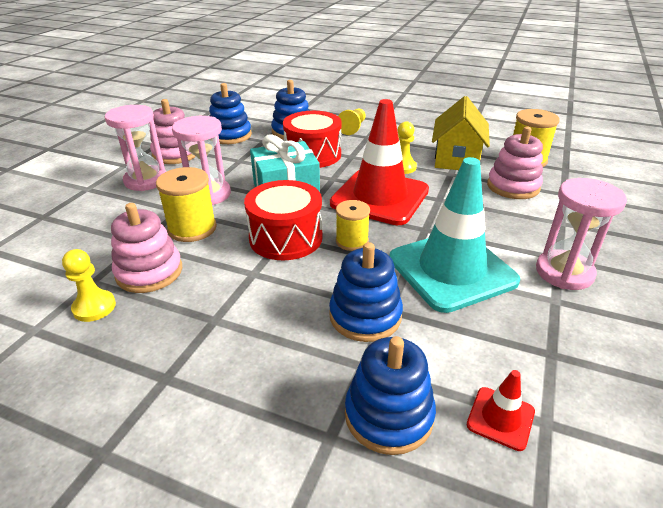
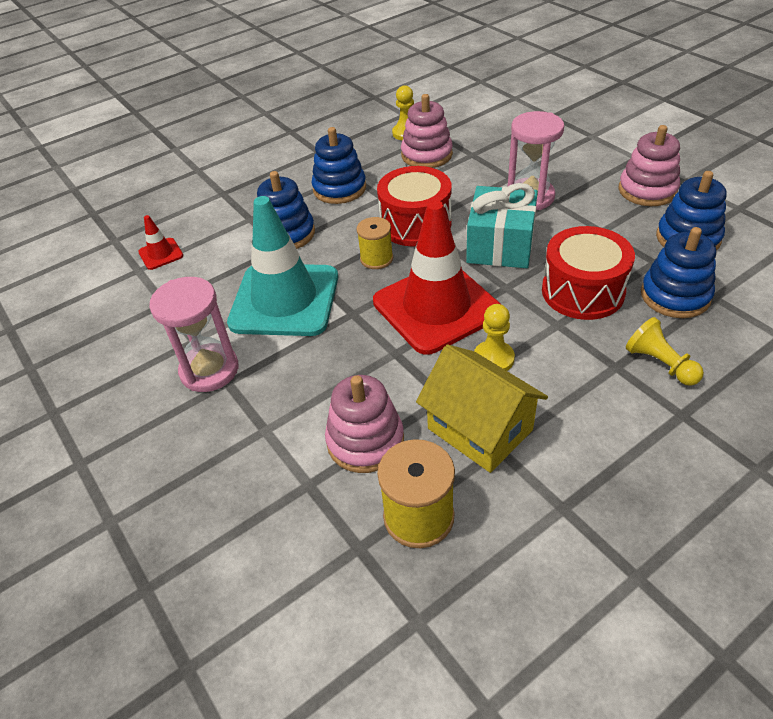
camera: 125 degrees right, 10 degrees up
(146, 180) = (588, 166): pink hourglass -> none
(192, 228) = (472, 180): yellow spool -> none
(388, 415) = (210, 216): blue stacking toy -> blue stacking toy (339, 189)

